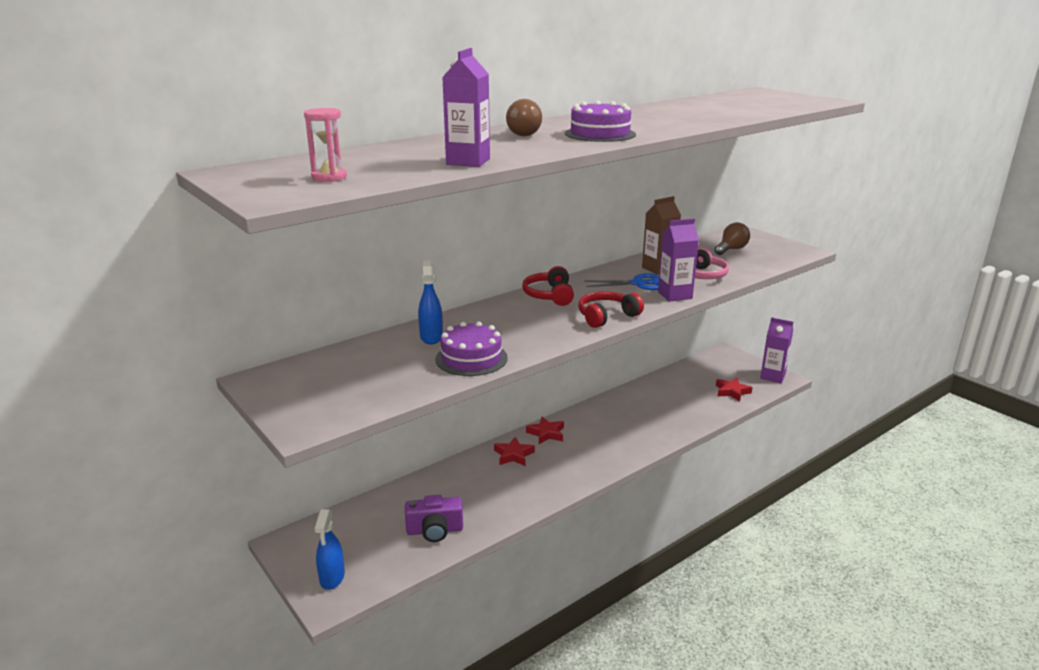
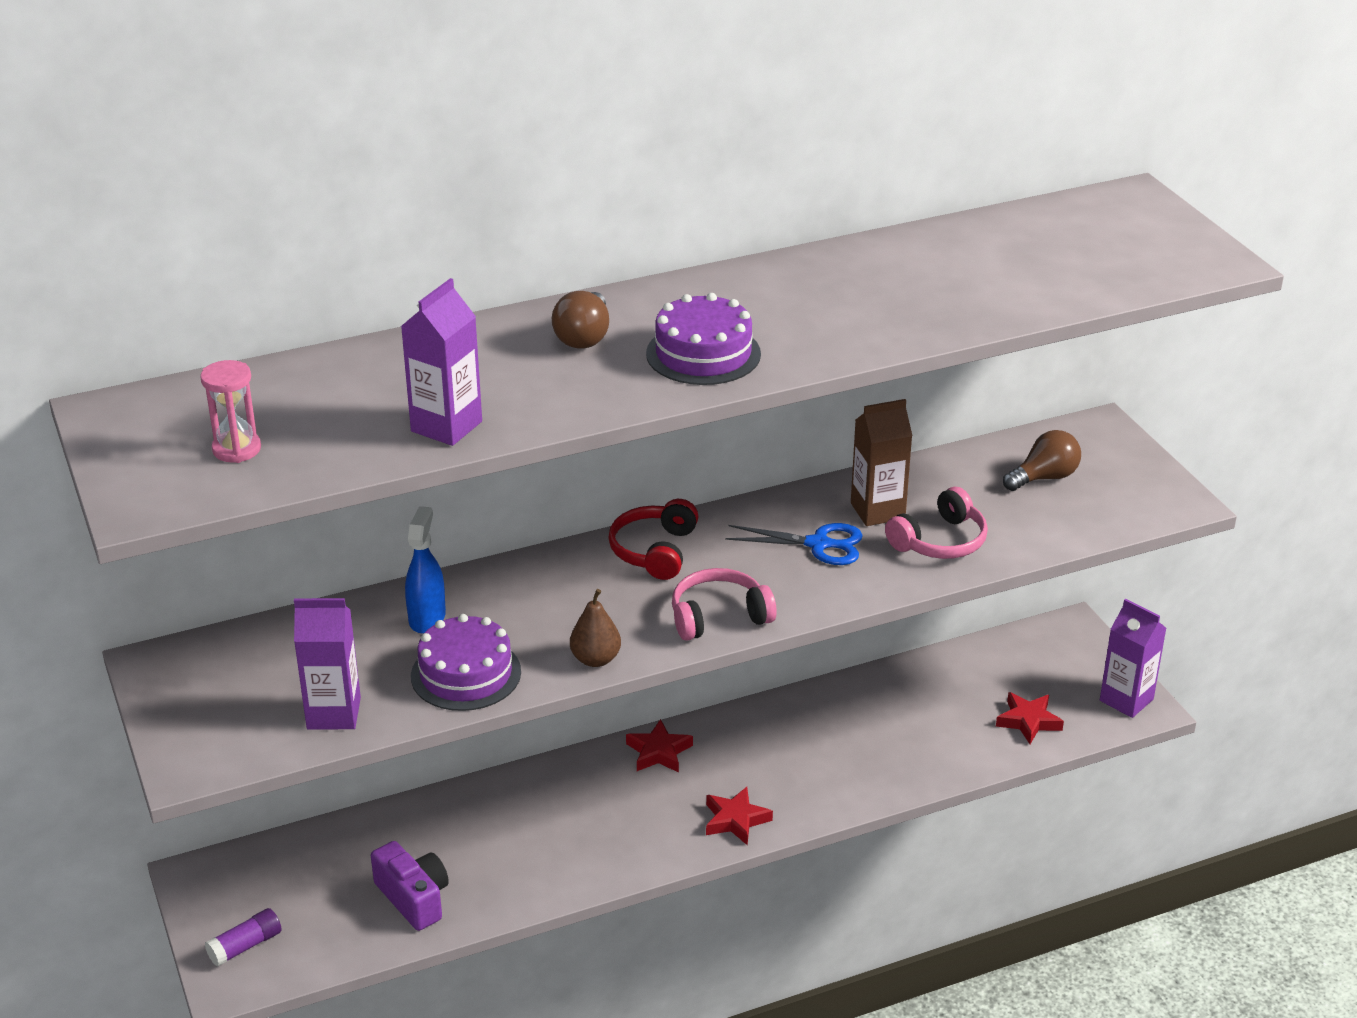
camera: 15 degrees right, 10 degrees up
(332, 578) = (245, 946): blue spray bottle -> purple glue stick
(435, 530) = (413, 898): purple camera -> purple camera turned 135 degrees counterclockwise
(513, 455) = (587, 785): red star -> red star (735, 820)
(548, 342) = (595, 659): none -> brown pear
(606, 316) = (719, 616): red headphones -> pink headphones
(675, 295) = (862, 583): purple carton -> purple carton (334, 713)

